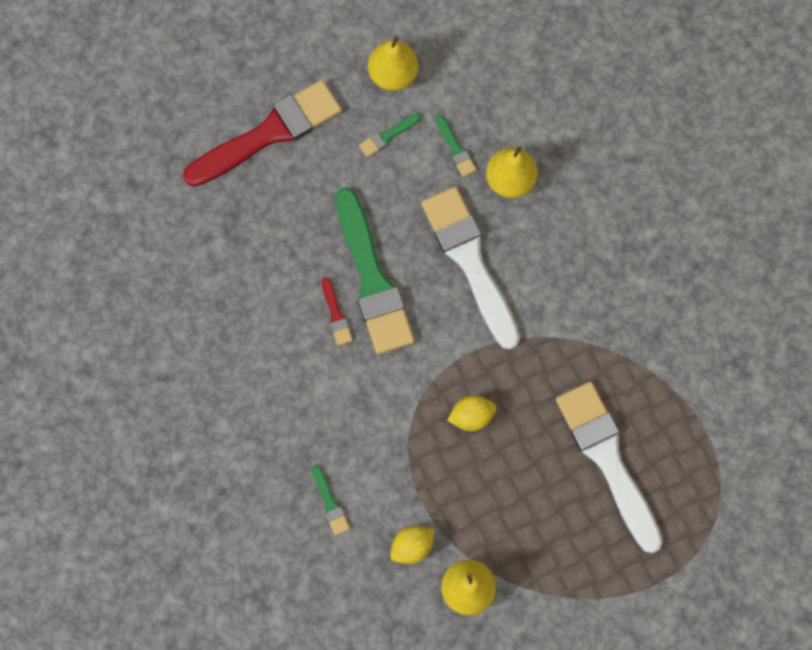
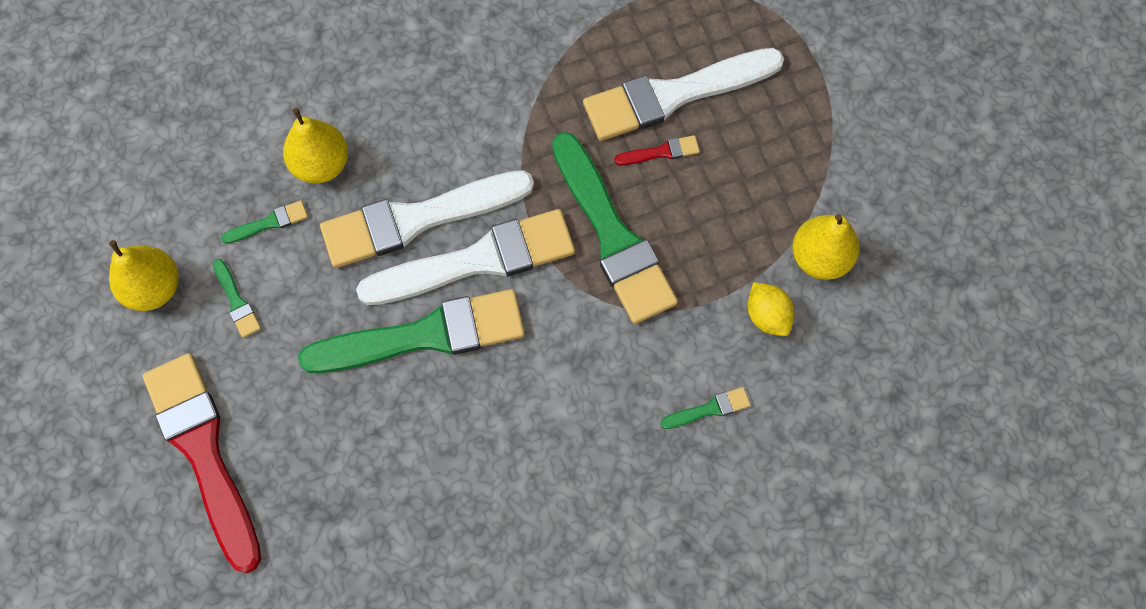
camera: 85 degrees left, 5 degrees down
(336, 314) = (466, 383): red brush -> red brush (660, 152)
(438, 311) = (477, 261): none -> white brush
(471, 416) = (612, 235): yellow lemon -> green brush

